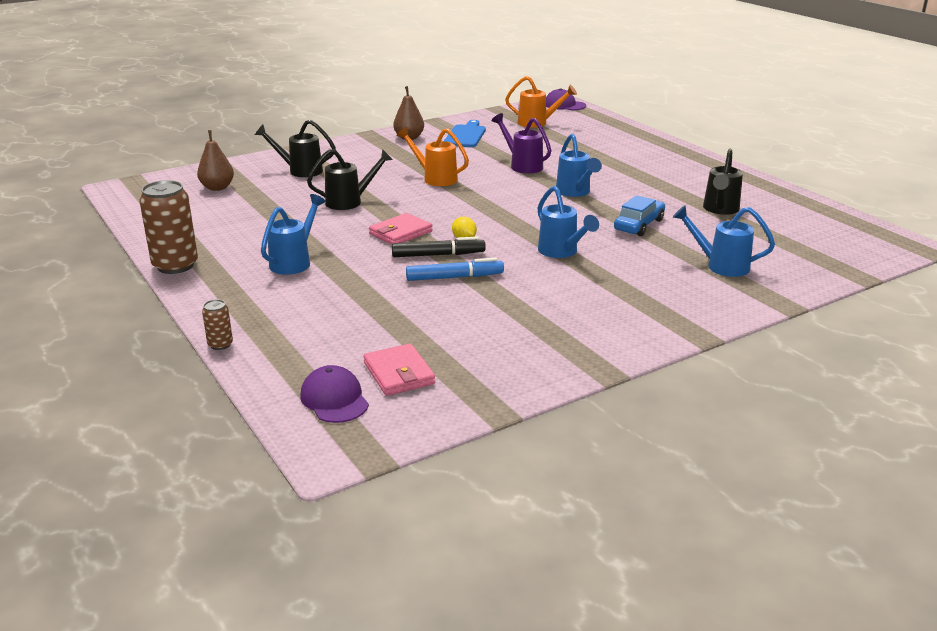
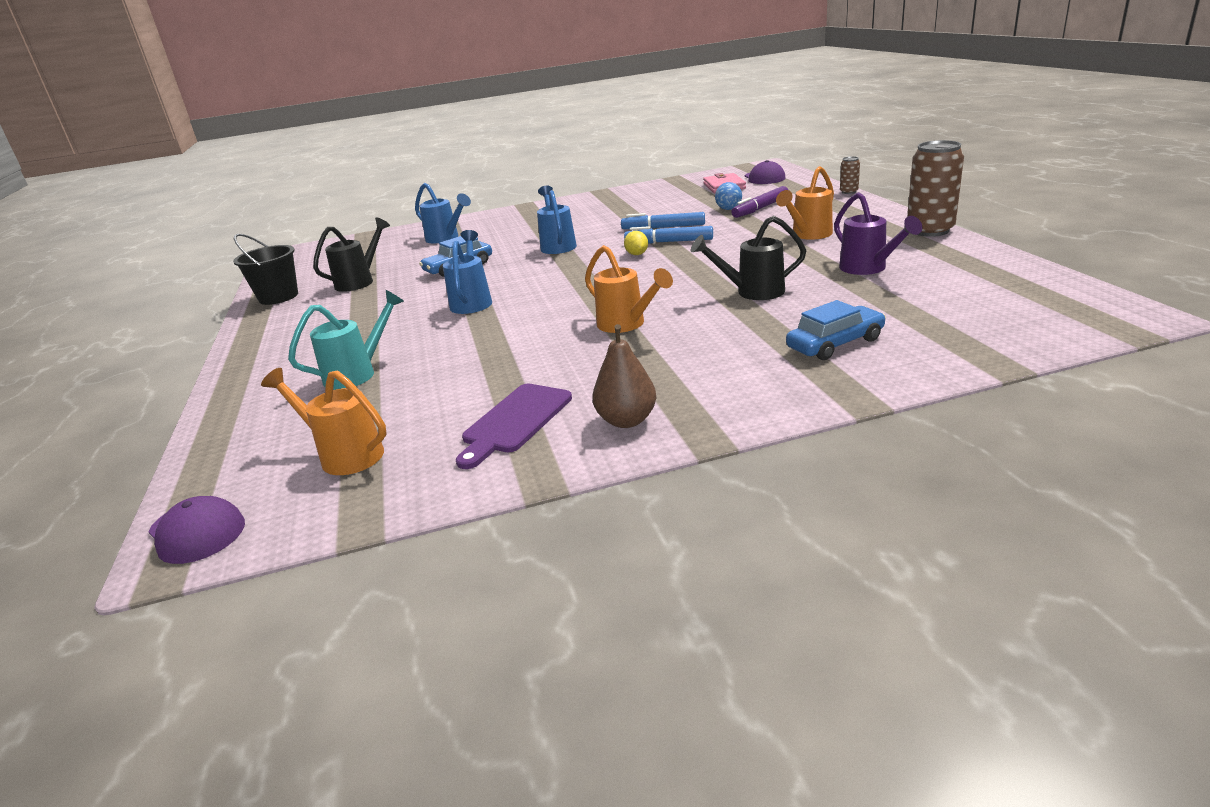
camera: 160 degrees left, 0 degrees up
(217, 188) = (958, 315): brown pear -> none
(294, 262) = (808, 235): blue watering can -> orange watering can
(300, 171) = (835, 344): black watering can -> blue car
(342, 311) = (760, 208): none -> purple marker
(383, 311) = (728, 209): none -> blue ball
(400, 233) = (698, 259): pink wallet -> none
(438, 255) = (669, 242): black marker -> blue marker
(465, 135) = (515, 421): blue cutting board -> purple cutting board
(522, 165) = (488, 344): purple watering can -> purple watering can (868, 269)
(588, 149) = (358, 373): none -> turquoise watering can
(772, 195) = (278, 297): none -> black bucket

